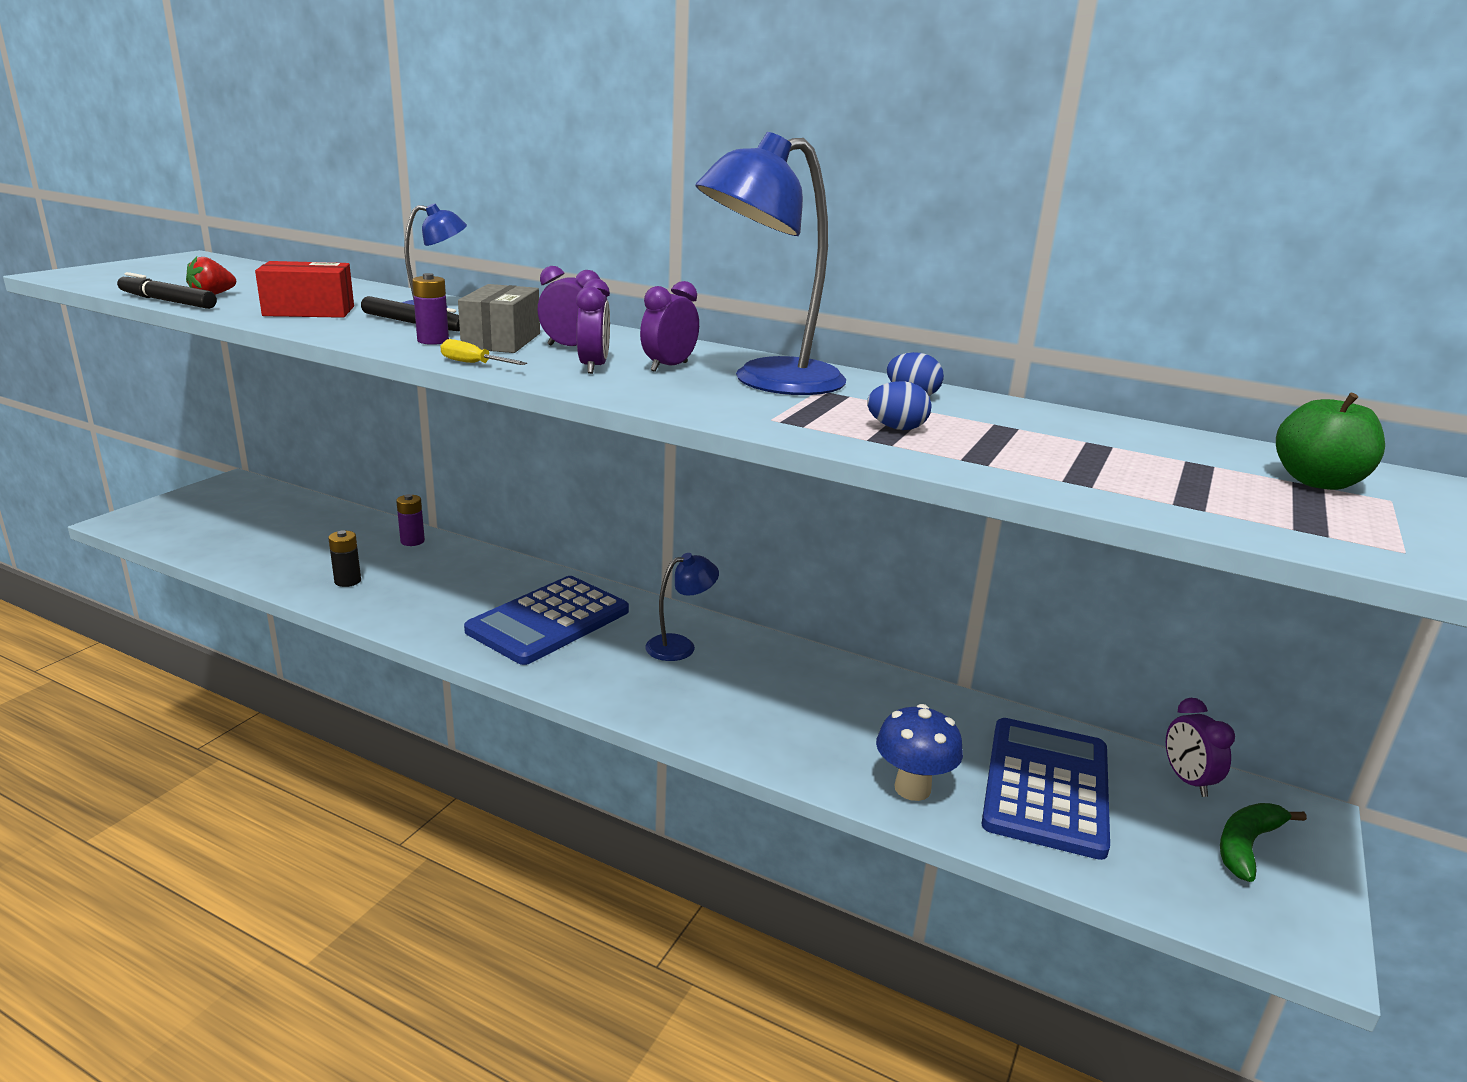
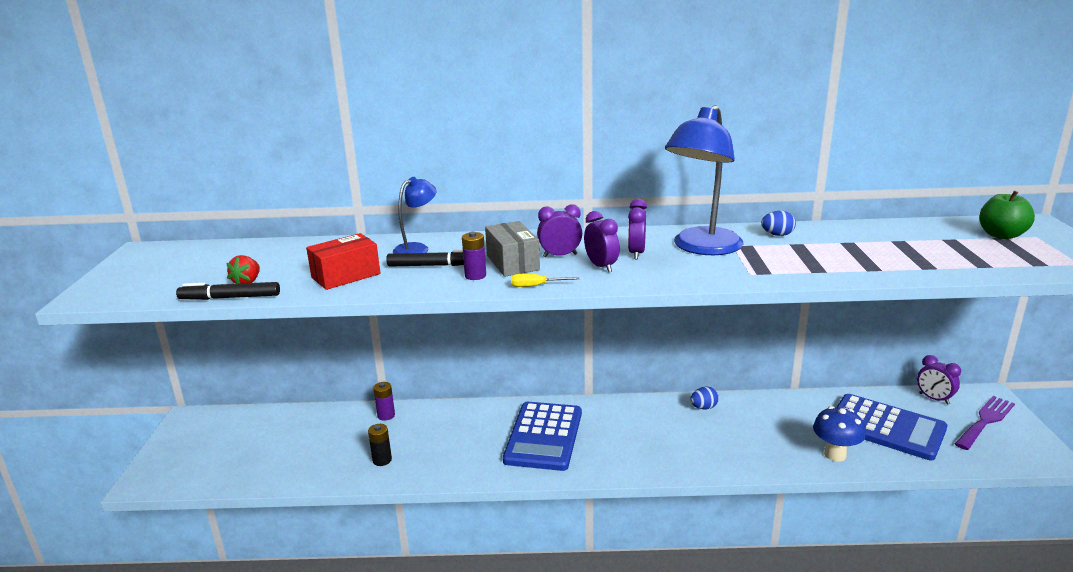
camera: 25 degrees left, 0 degrees up
(680, 646) = (635, 422): blue lamp -> none
(896, 428) = (810, 260): blue egg -> blue egg (703, 407)
(1046, 787) = (886, 427): blue calculator -> blue calculator turned 135 degrees clockwise
(1247, 845) = (985, 421): green banana -> purple fork

